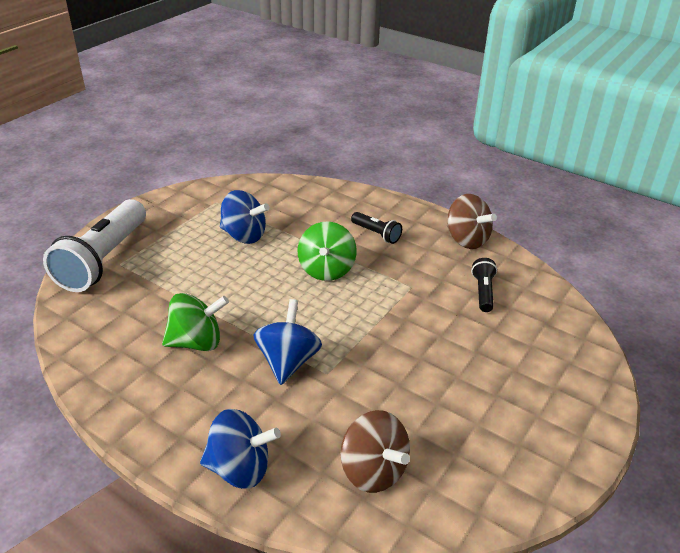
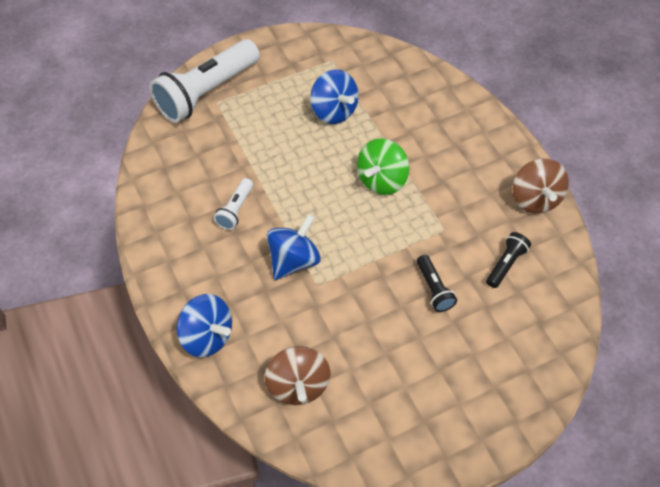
camera: 30 degrees right, 20 degrees up
(197, 342) = (235, 210): green spinning top -> white flashlight
(376, 234) = (453, 157): black flashlight -> black flashlight (434, 289)

